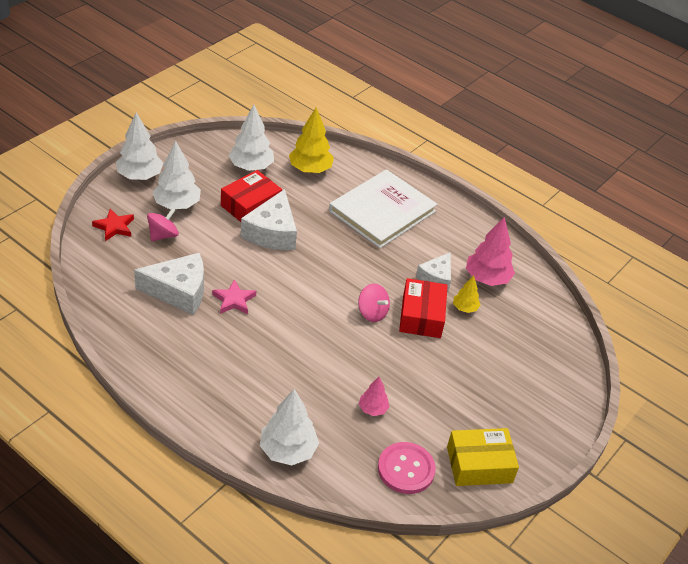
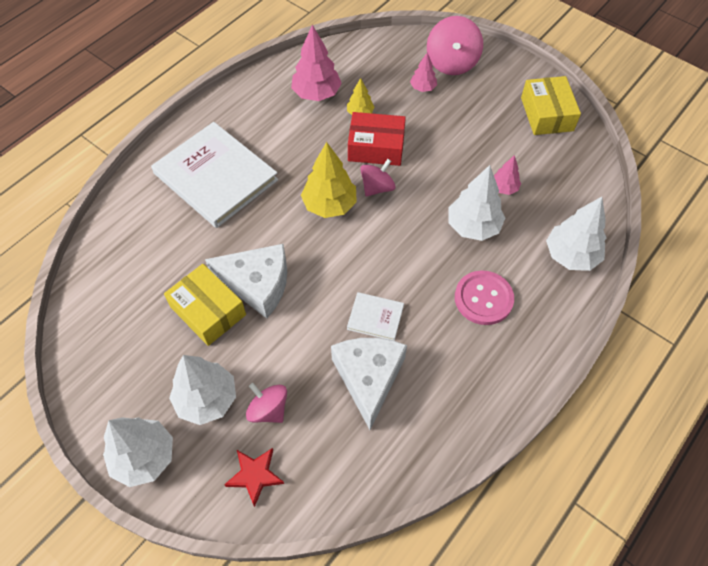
camera: 85 degrees left, 15 degrees up
(234, 300) = (375, 317): pink star -> white book
(251, 167) = (129, 315): white tree -> white tree (473, 226)
(251, 206) = (208, 311): red box -> yellow box
(310, 169) = (137, 249): yellow tree -> yellow tree (329, 205)
(406, 469) = (566, 164): pink button -> pink button (483, 298)
(436, 278) = (320, 133): white cheese -> none
(505, 360) = (423, 88): none -> pink tree
(547, 389) = (452, 63): none -> pink spinning top

